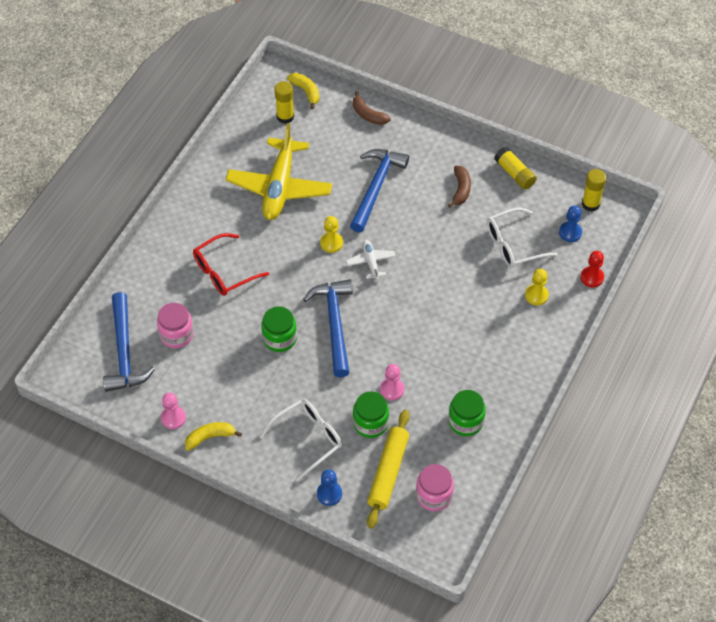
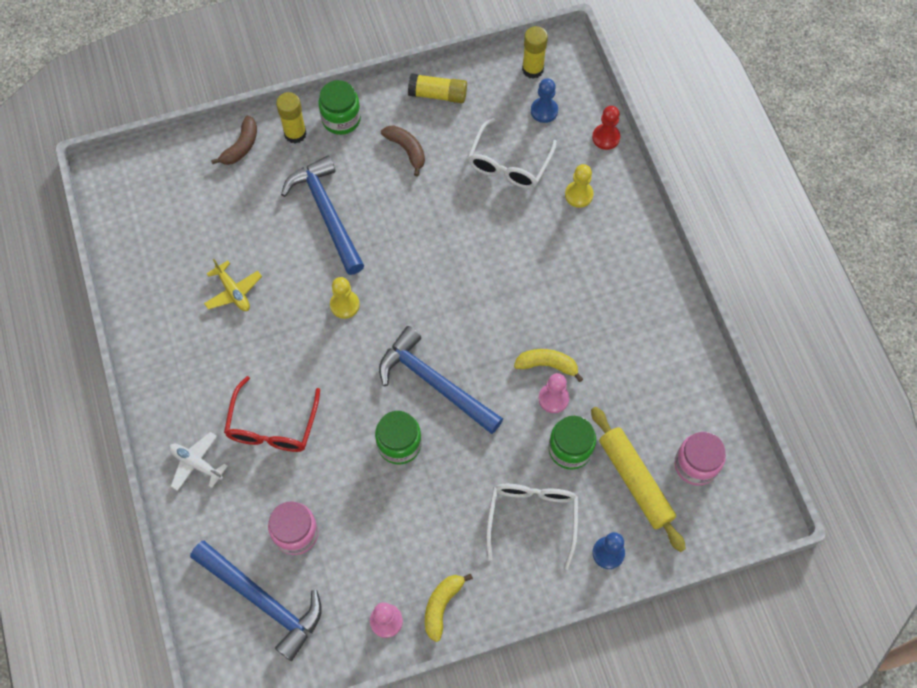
camera: 45 degrees left, 10 degrees up
(279, 187) = (233, 291): yellow plane -> yellow plane, size x0.45
(285, 117) = (161, 215): yellow glue stick -> yellow glue stick (295, 134)
(306, 91) = (154, 172): yellow banana -> yellow banana (547, 365)
(368, 115) = (241, 146): brown banana -> brown banana turned 60 degrees counterclockwise
(371, 262) = (401, 291): white plane -> white plane (196, 463)
(465, 421) = (647, 369): green jar -> green jar (341, 119)

